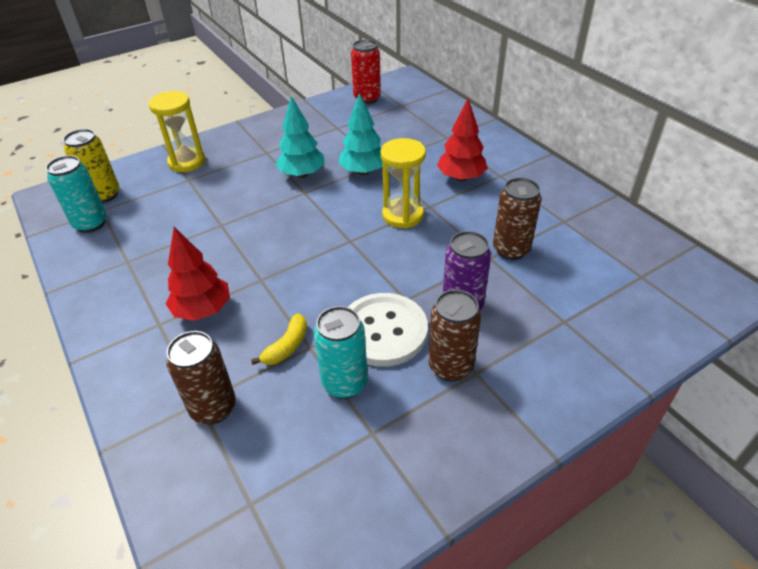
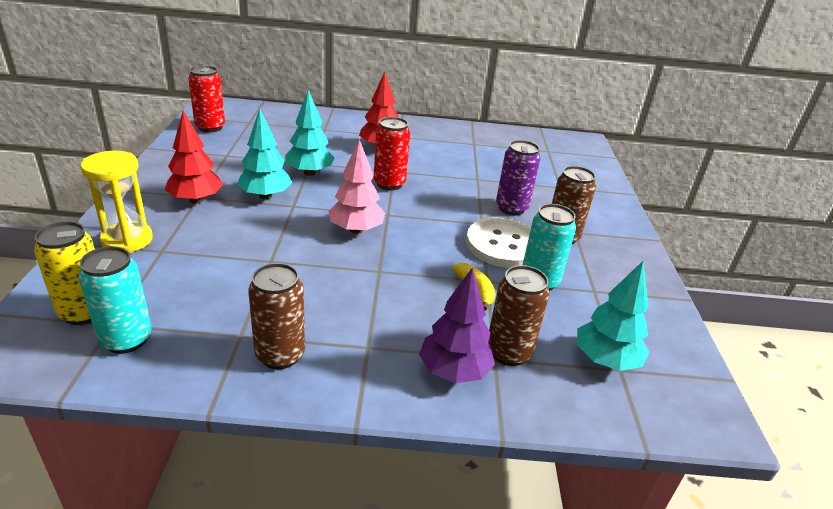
camera: 60 degrees left, 10 degrees down
(163, 384) = (454, 371): none -> purple tree
(203, 310) = (381, 315): red tree -> red tree (196, 200)
(256, 486) = (605, 360): none -> turquoise tree
(306, 238) = (356, 230): none -> pink tree
(402, 215) = (389, 184): yellow hourglass -> red can
(511, 249) = (478, 169): brown can -> brown can (280, 355)

